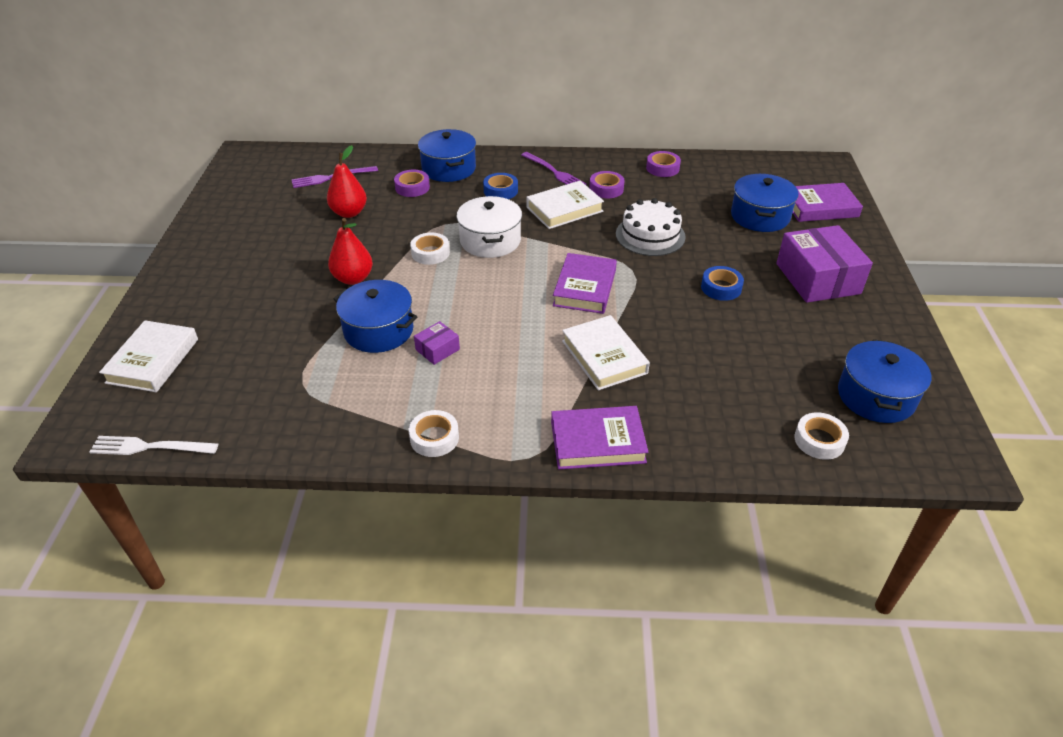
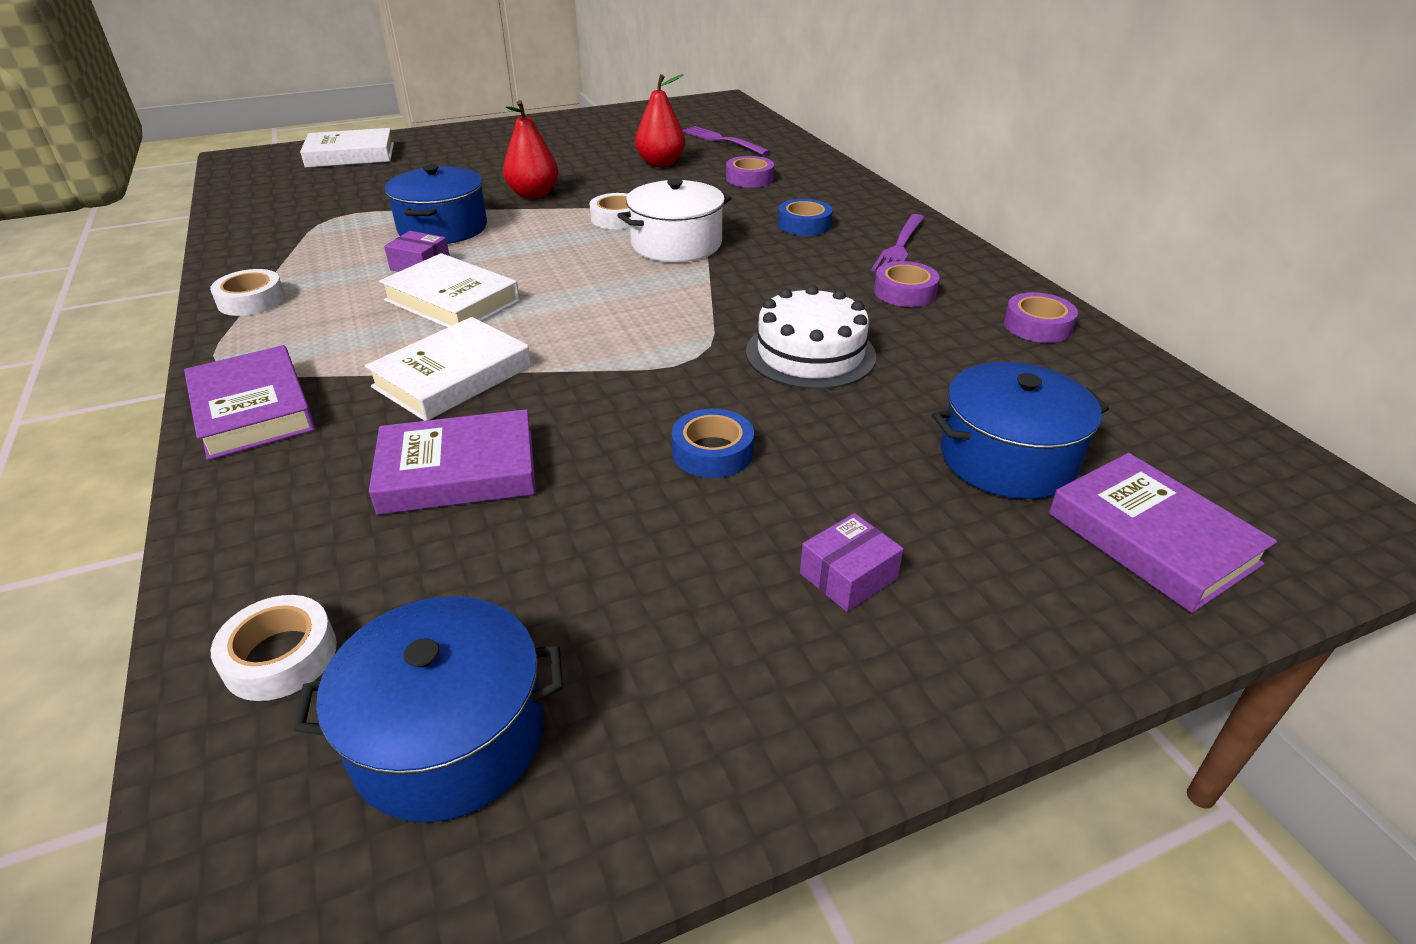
camera: 65 degrees right, 5 degrees down
(149, 447) = (226, 184): white fork -> none
(448, 168) = (818, 186): blue pot -> none
(564, 209) = (808, 273): white book -> white book (452, 301)
(585, 288) = (616, 328): purple book -> purple book (458, 471)
(817, 278) = (848, 576): purple box -> purple box, size x0.45

